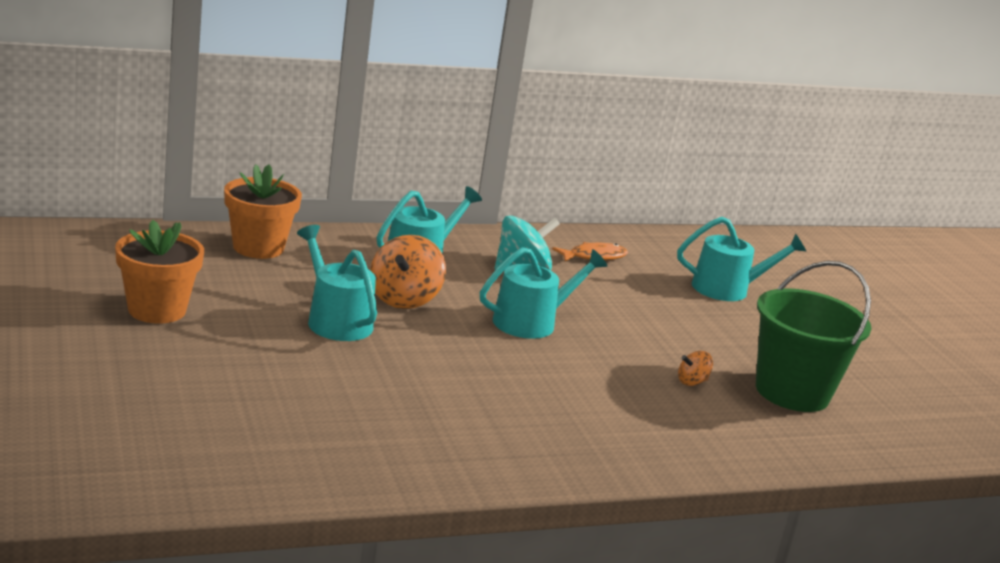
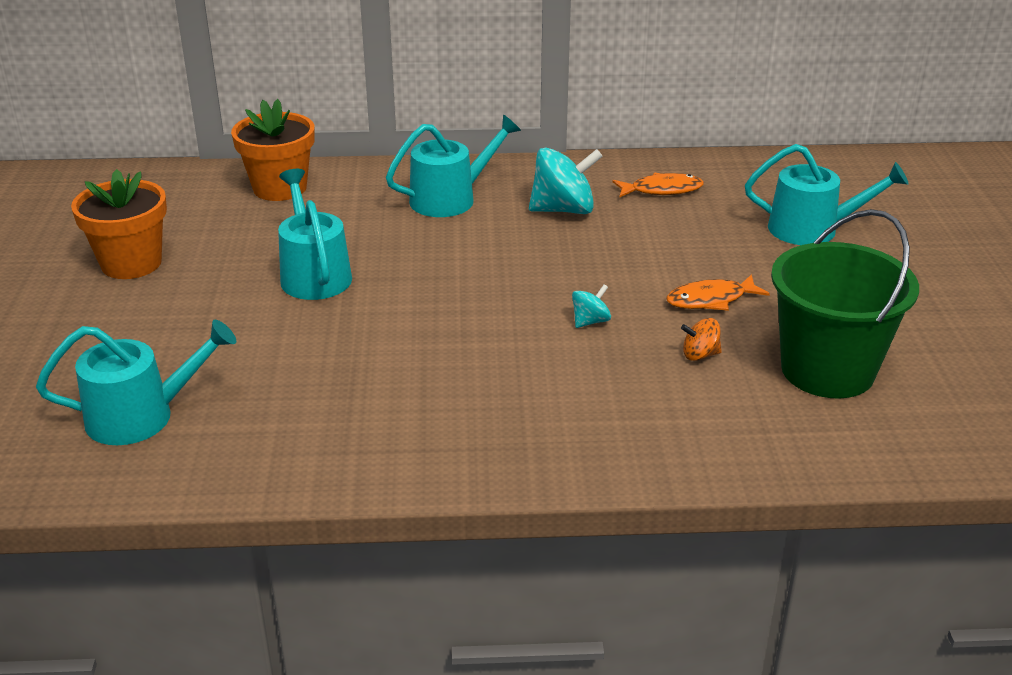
camera: 20 degrees right, 10 degrees up
(404, 299) = (405, 247): orange spinning top -> none
(531, 322) = (539, 275): turquoise watering can -> turquoise watering can (140, 416)
(593, 358) = (590, 321): none -> turquoise spinning top
(678, 341) = (711, 300): none -> orange fish

